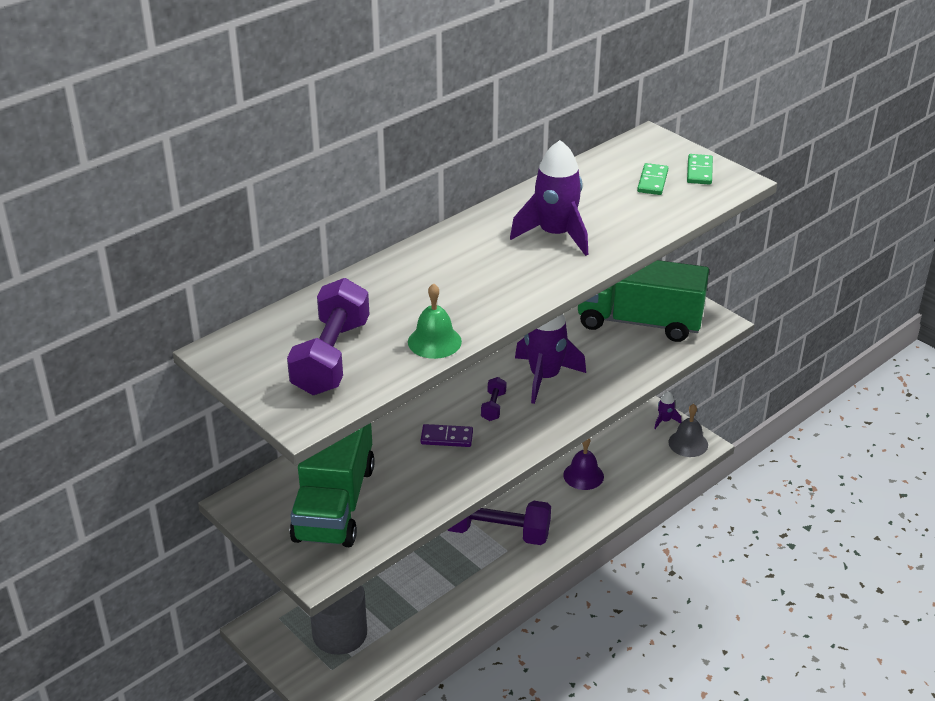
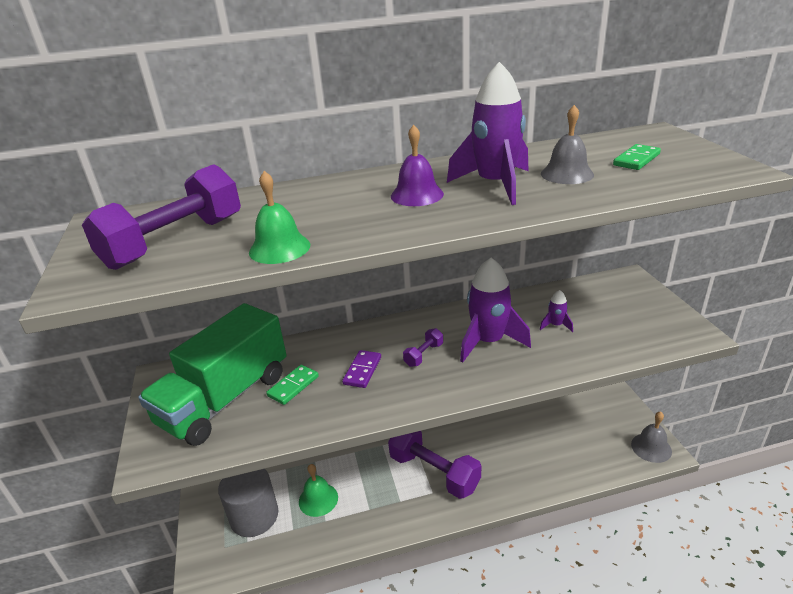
camera: 30 degrees right, 5 degrees down
(396, 596) = (318, 499): none -> green bell
(447, 437) = (362, 370): purple domino -> purple domino turned 75 degrees clockwise
(583, 475) = (536, 446): purple bell -> purple bell (417, 195)
(606, 210) = (567, 174): none -> grey bell
(639, 322) = (610, 315): green truck -> none
(664, 420) = (636, 420): purple rocket -> purple rocket (556, 325)
(699, 171) = (697, 158): green domino -> green domino (293, 386)

